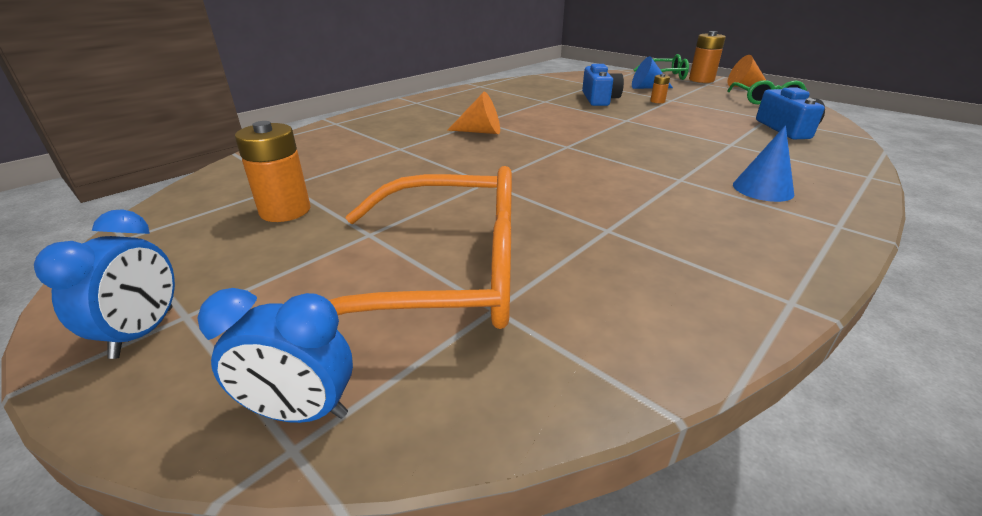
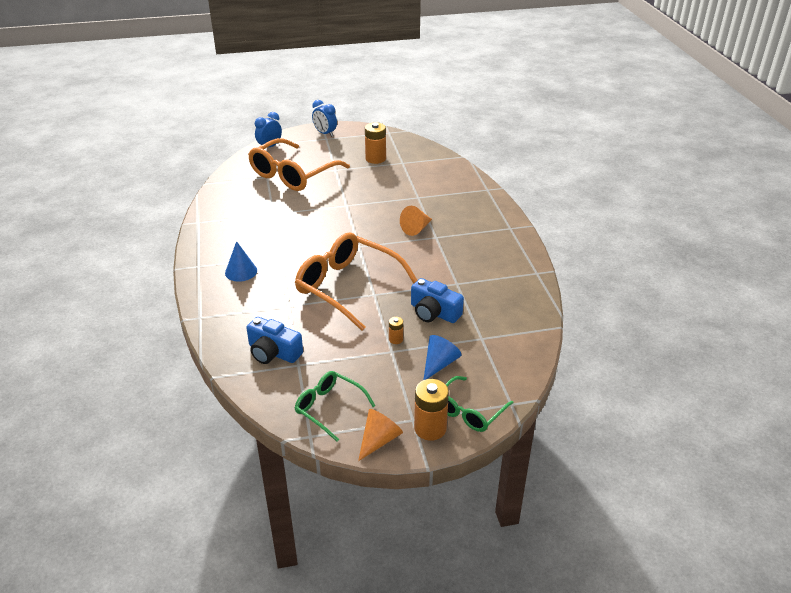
camera: 125 degrees right, 5 degrees up
(642, 130) = (348, 287): none -> orange glasses

